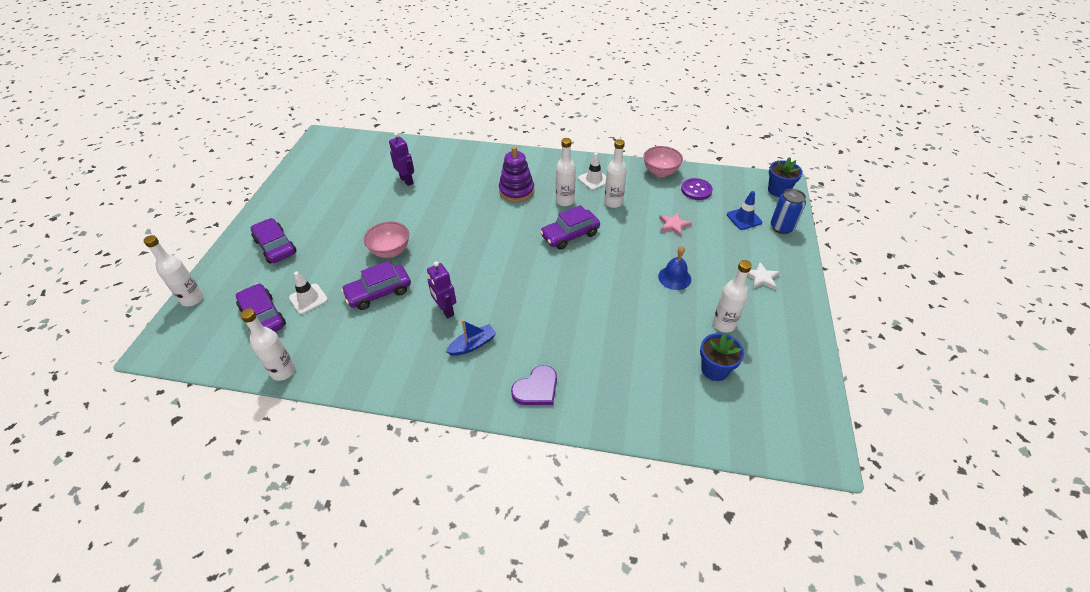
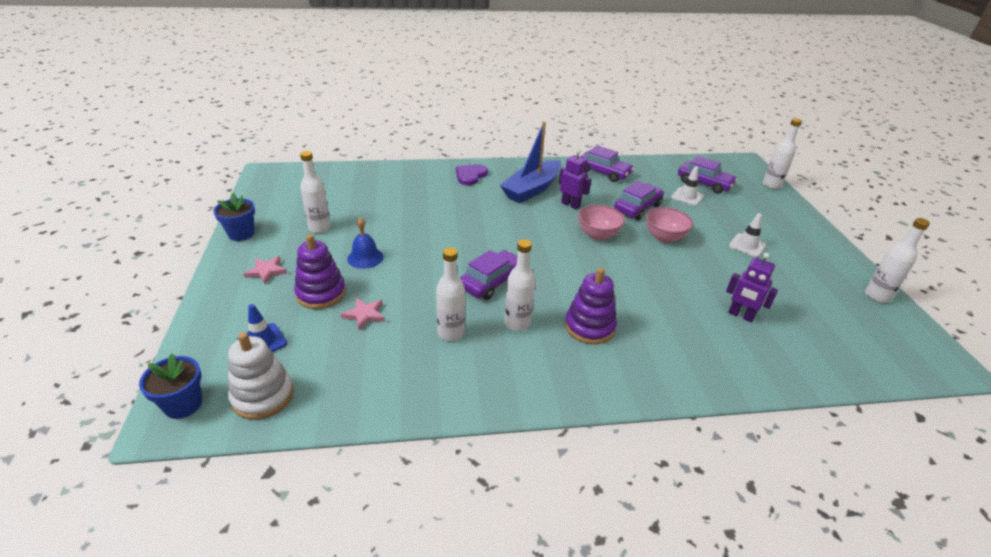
camera: 160 degrees right, 10 degrees down
(275, 247) = (771, 225): purple car -> purple car (603, 172)
(283, 371) = (649, 162): white bottle -> white bottle (877, 296)
(472, 345) = (532, 189): blue boat -> blue boat, size x1.96
(594, 180) = (490, 367): white traffic cone -> white traffic cone (747, 245)
(660, 172) = (385, 404): pink bowl -> pink bowl (598, 235)
(696, 190) = (326, 378): purple button -> none
(709, 248) = (321, 293): none -> purple stacking toy
(714, 369) = (334, 200): blue flower pot -> blue flower pot (241, 234)
(732, 187) = (263, 396): none -> white stacking toy
(761, 278) = (266, 271): white star -> pink star
(781, 227) = (211, 337): blue can -> none

